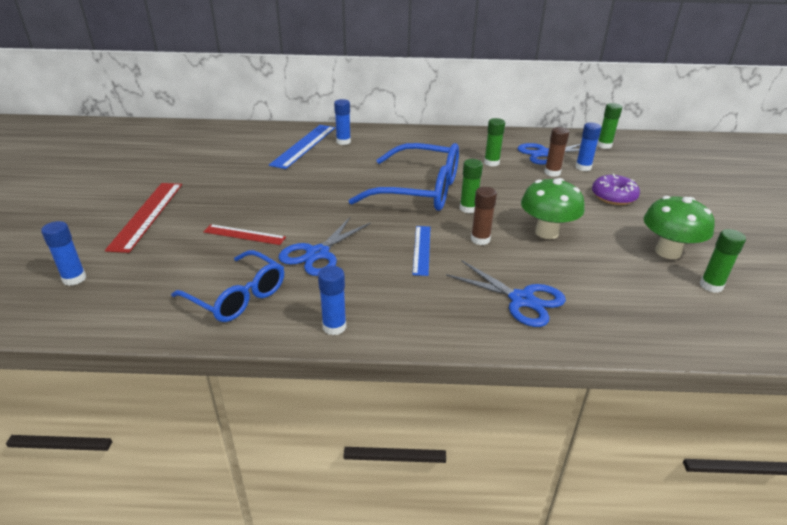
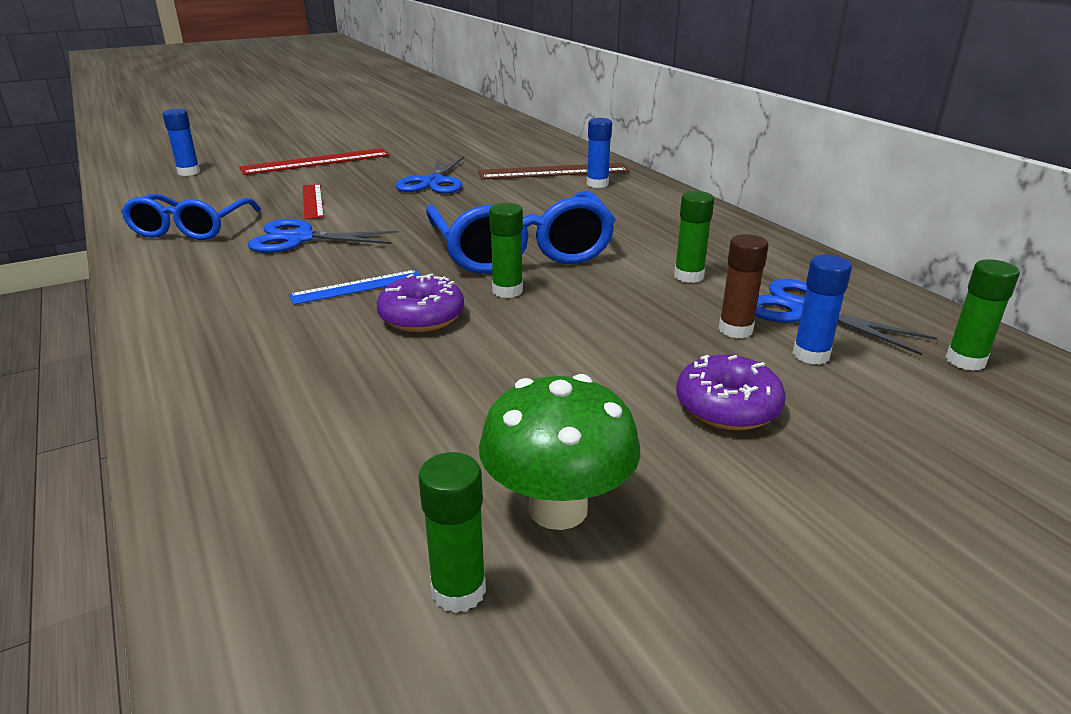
camera: 60 degrees right, 5 degrees down
(304, 146) = (553, 171): blue ruler -> brown ruler
(334, 327) = (152, 281): blue glue stick -> none
(480, 239) = (421, 317): brown glue stick -> purple donut
(521, 300) = (270, 380): blue scissors -> blue scissors (433, 182)
(546, 232) = (499, 363): green mushroom -> none

